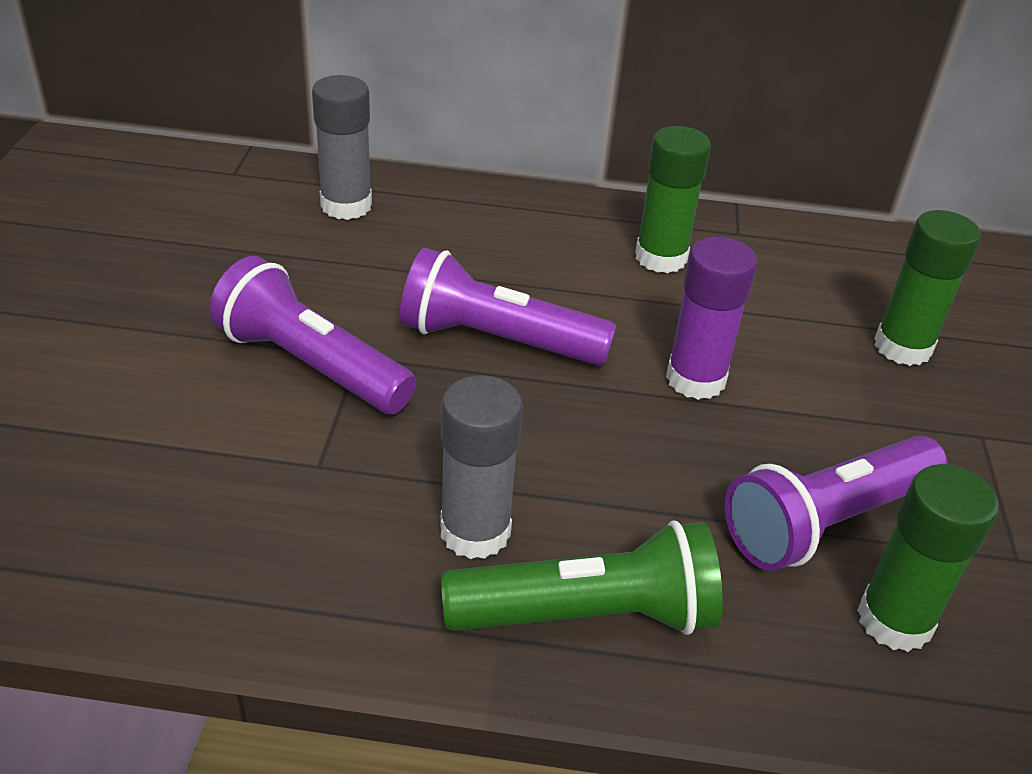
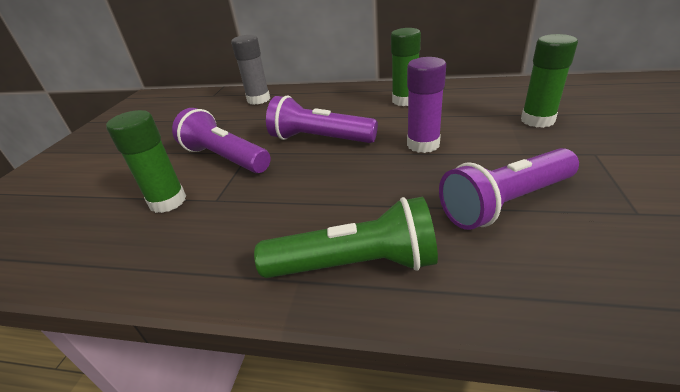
camera: 10 degrees right, 5 degrees down
(475, 531) = (293, 224): grey glue stick -> none
(894, 620) = (561, 254): green glue stick -> green glue stick (168, 201)

